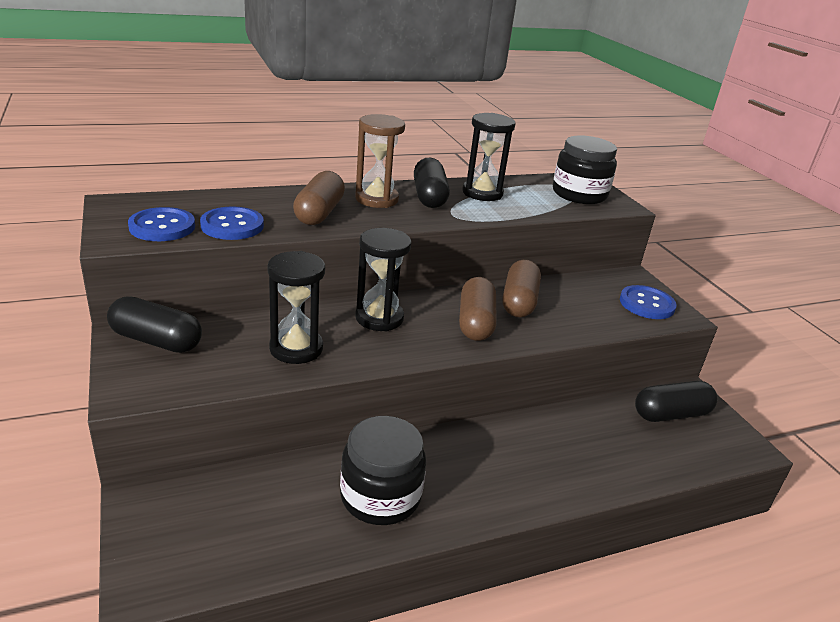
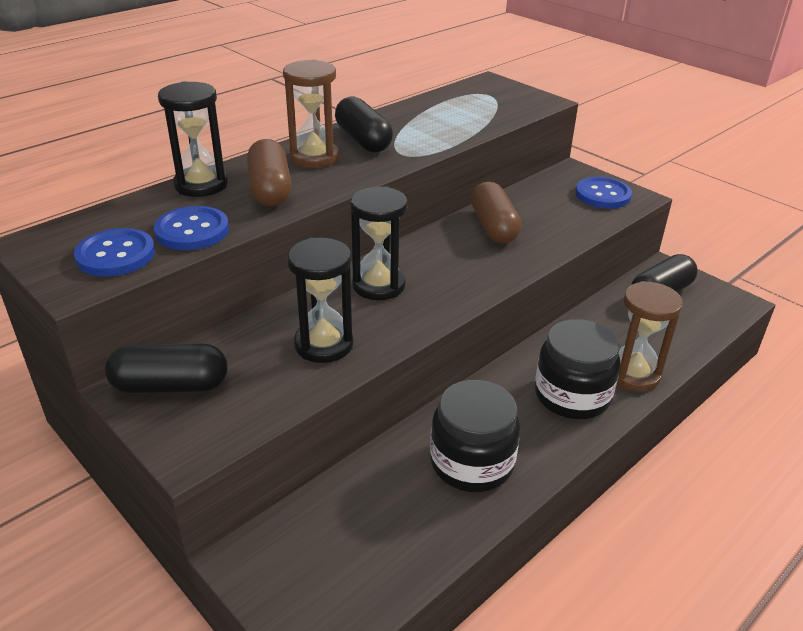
camera: 20 degrees left, 5 degrees up
(475, 322) = (471, 260): brown capsule -> none
(482, 193) = (410, 122): black hourglass -> black hourglass (201, 185)
(579, 194) = (498, 99): black jar -> black jar (572, 395)
(590, 476) = (633, 374): none -> brown hourglass

